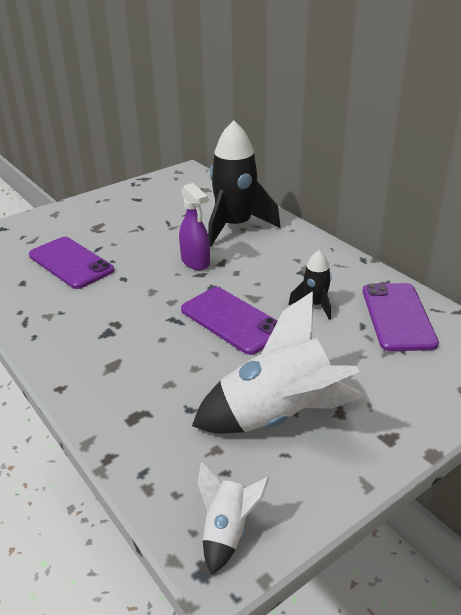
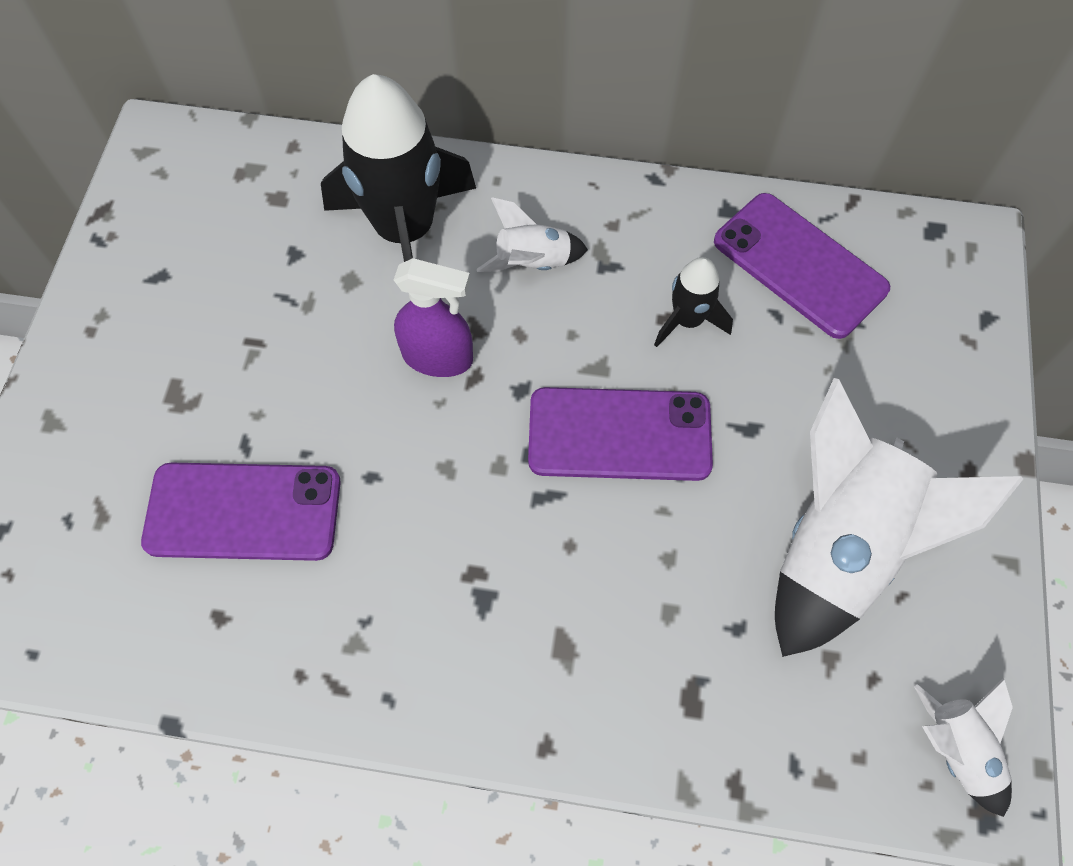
camera: 45 degrees left, 30 degrees up
(272, 257) = (533, 263): none -> white rocket

